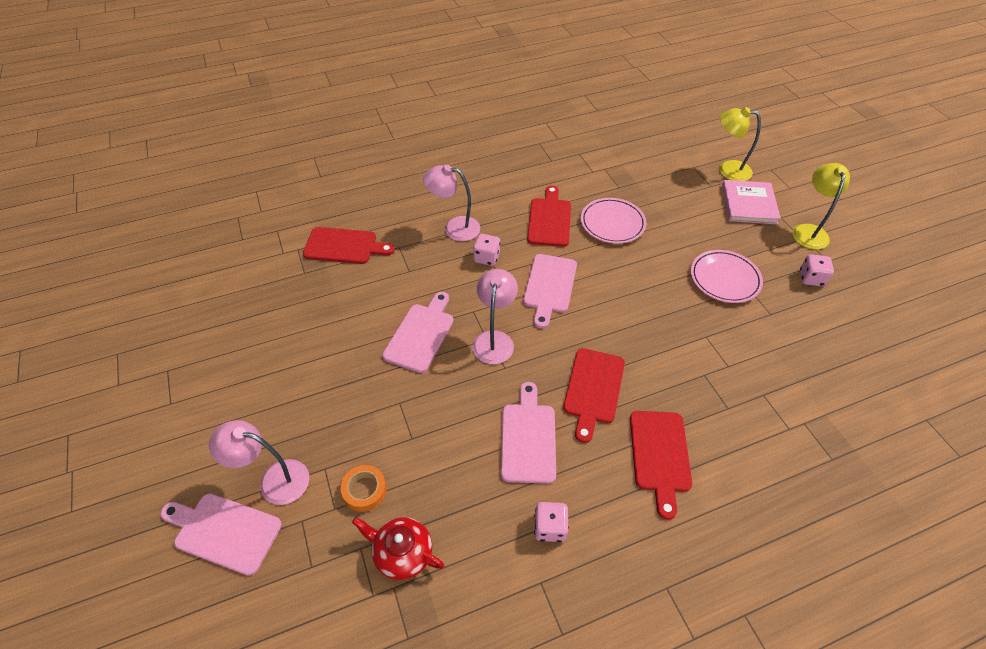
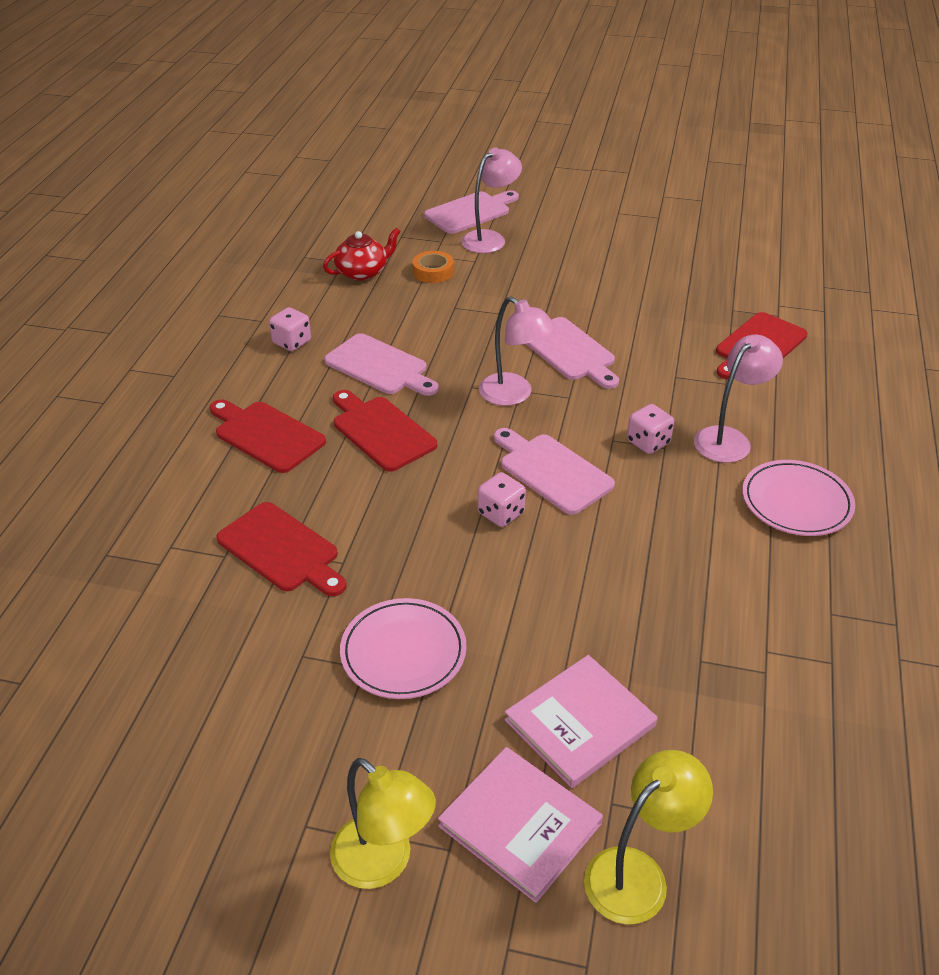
camera: 125 degrees right, 10 degrees down
(549, 220) = (678, 534): red cutting board -> red cutting board (281, 550)
(612, 223) = (619, 598): pink plate -> pink plate (796, 502)
(689, 207) = (580, 723): none -> pink book
(811, 278) = (300, 764): pink dice -> pink dice (501, 513)

